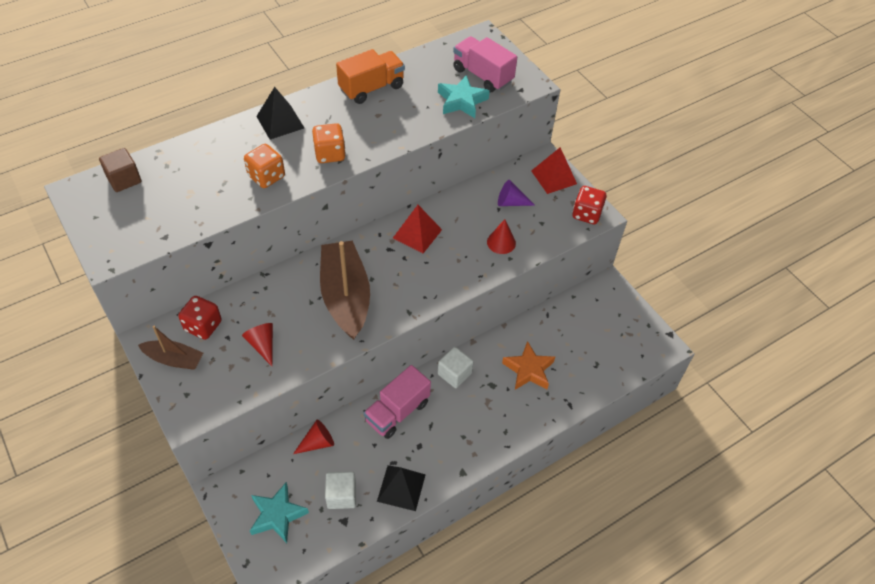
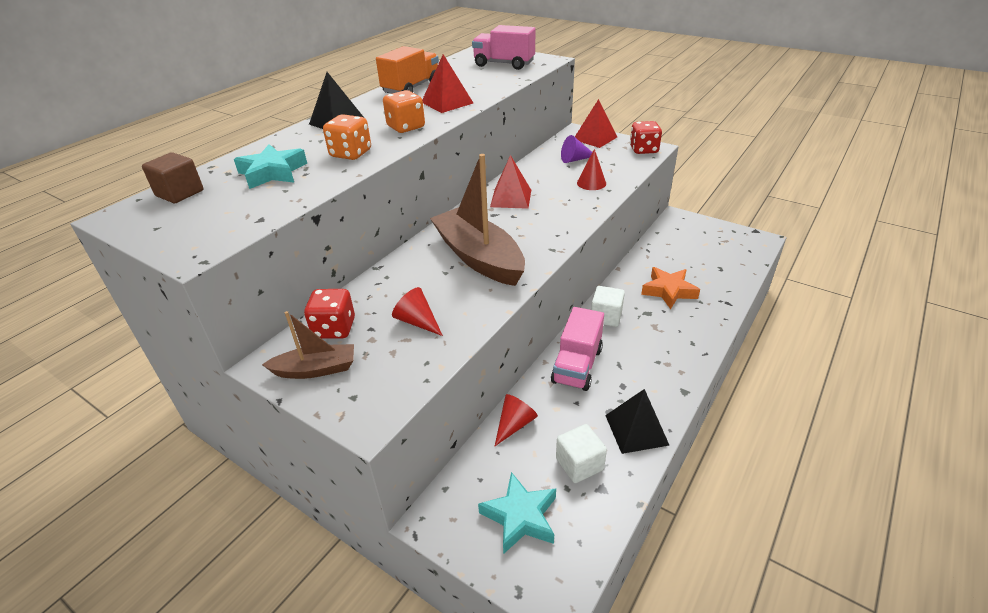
camera: 20 degrees left, 15 degrees down
(387, 127) = (447, 102): none -> red pyramid
(462, 101) = (500, 78): turquoise star -> turquoise star (273, 173)

